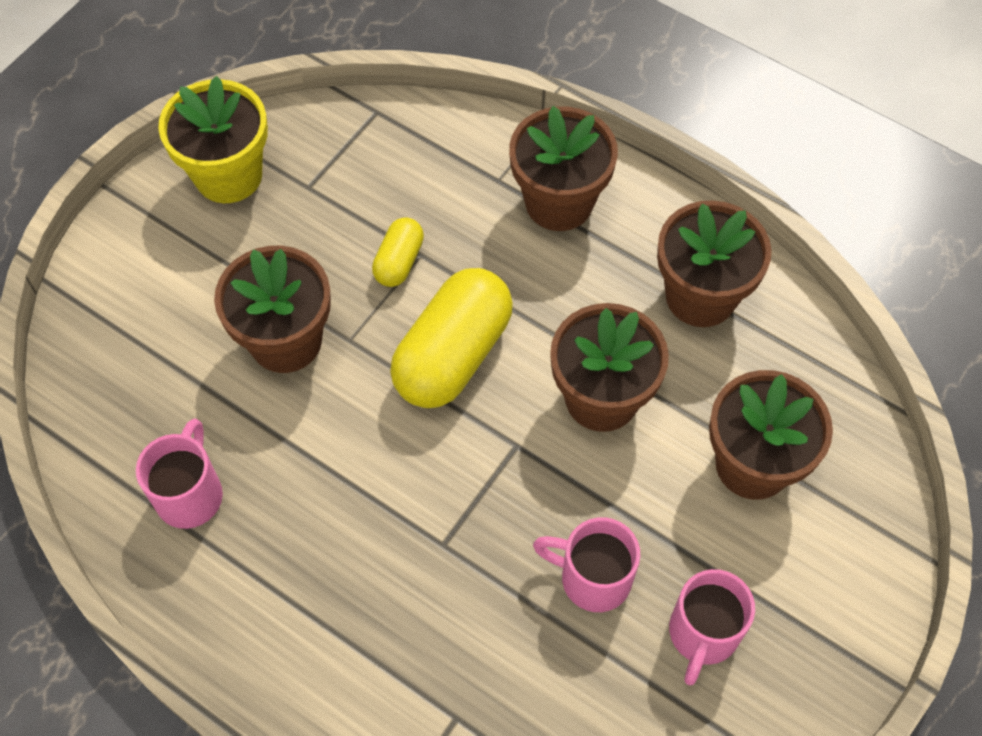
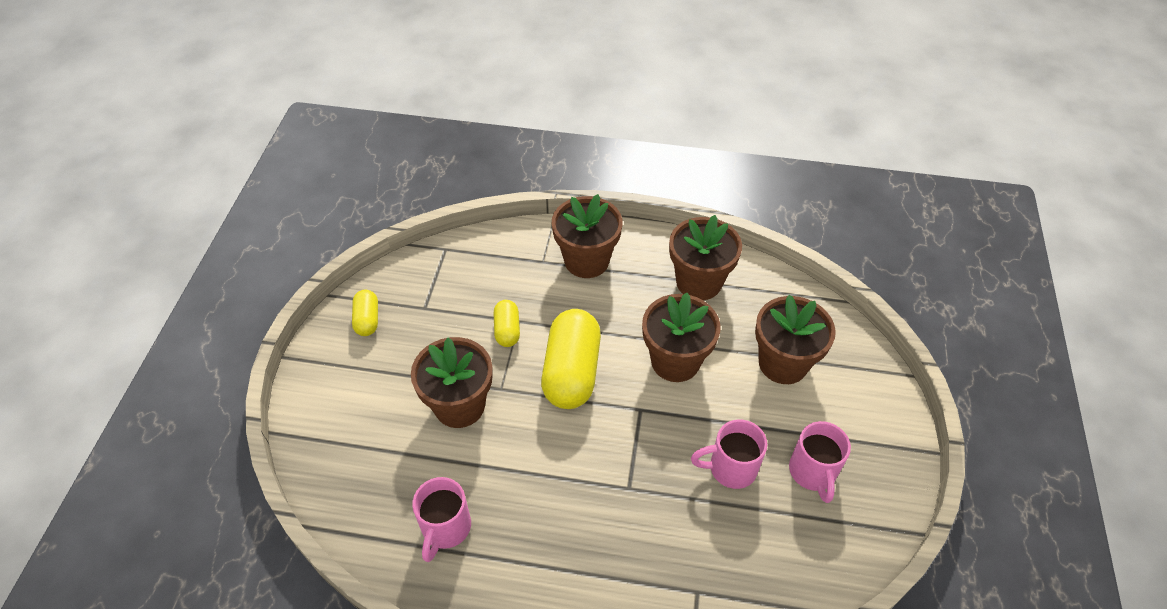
camera: 25 degrees left, 10 degrees down
(190, 494) = (445, 528): pink mug -> pink mug turned 150 degrees counterclockwise
(228, 175) = (367, 320): yellow flower pot -> yellow capsule

